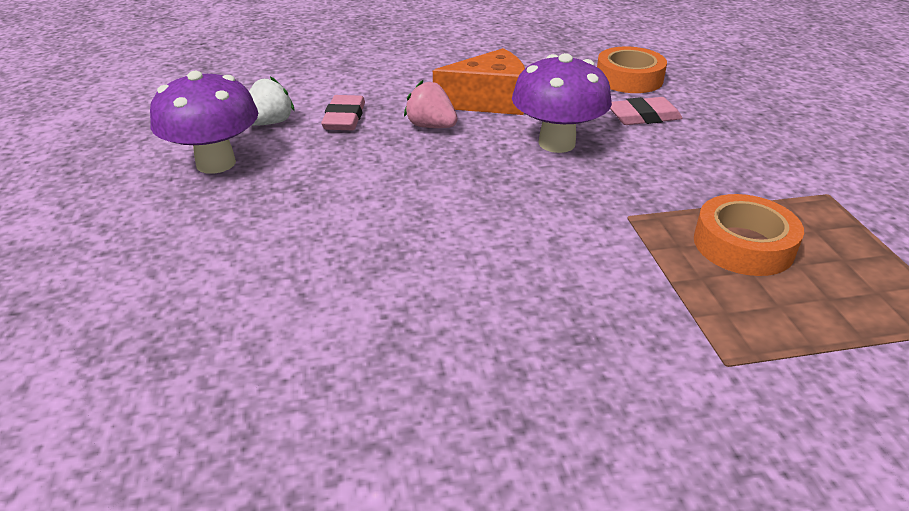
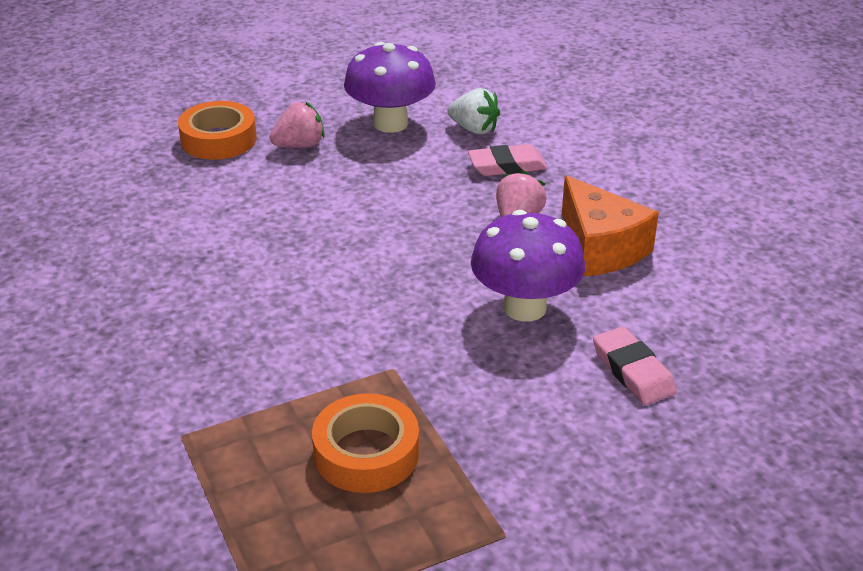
camera: 75 degrees right, 0 degrees up
(206, 225) = (299, 145): none -> pink strawberry
(629, 78) = (745, 353): orange tape -> orange tape (218, 139)

